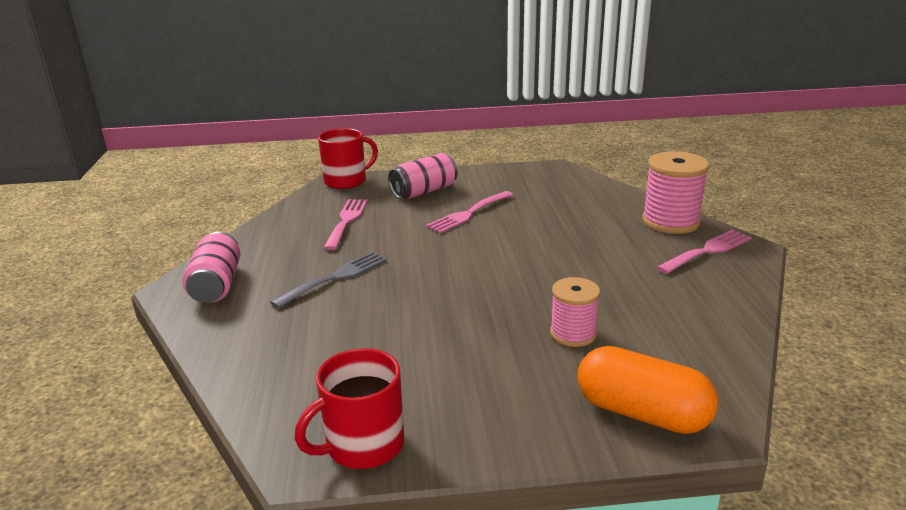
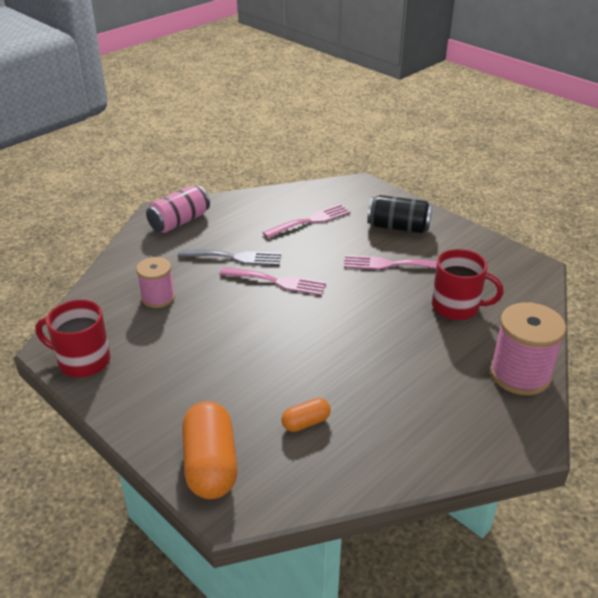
camera: 50 degrees right, 10 degrees up
(346, 181) = (367, 187): red mug -> red mug (456, 307)
(424, 191) = (398, 227): pink can -> black can
(573, 334) = (275, 392): pink spool -> pink spool (158, 298)
(633, 334) = (306, 423): none -> orange capsule
(707, 251) = (491, 417): pink fork -> pink fork (277, 281)

